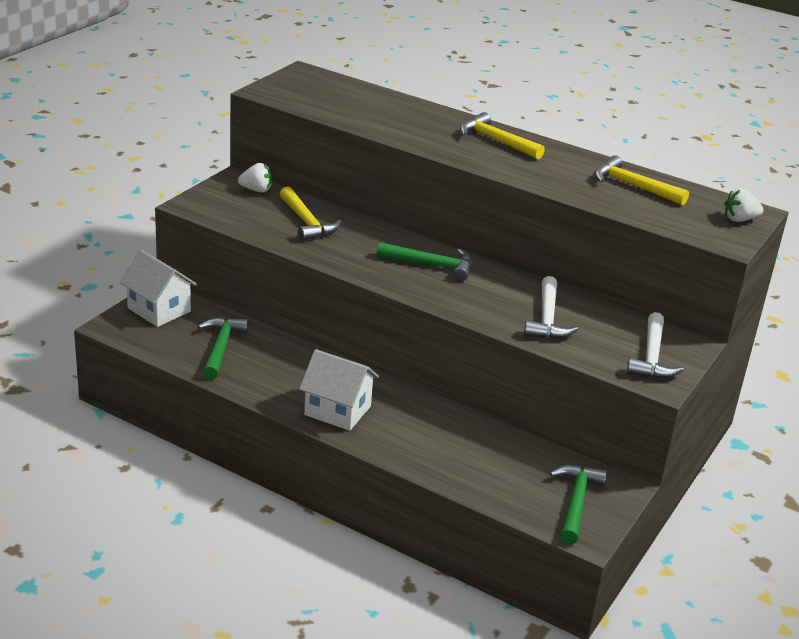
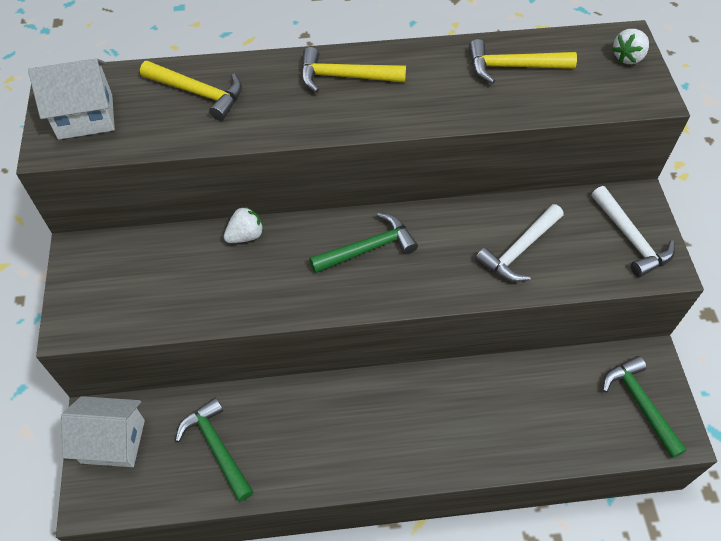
camera: 35 degrees left, 25 degrees up
(256, 190) = (114, 254): white strawberry -> white strawberry (245, 235)
(307, 222) = (206, 268): yellow hammer -> yellow hammer (198, 93)
(337, 410) = (385, 447): white house -> white house (85, 117)
(547, 319) = (519, 250): white hammer -> white hammer turned 75 degrees clockwise

